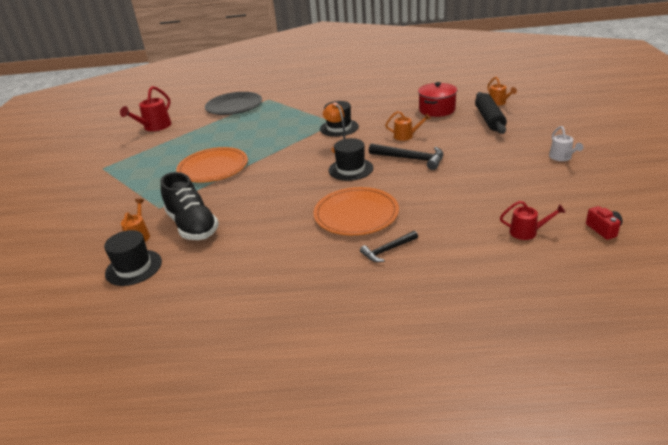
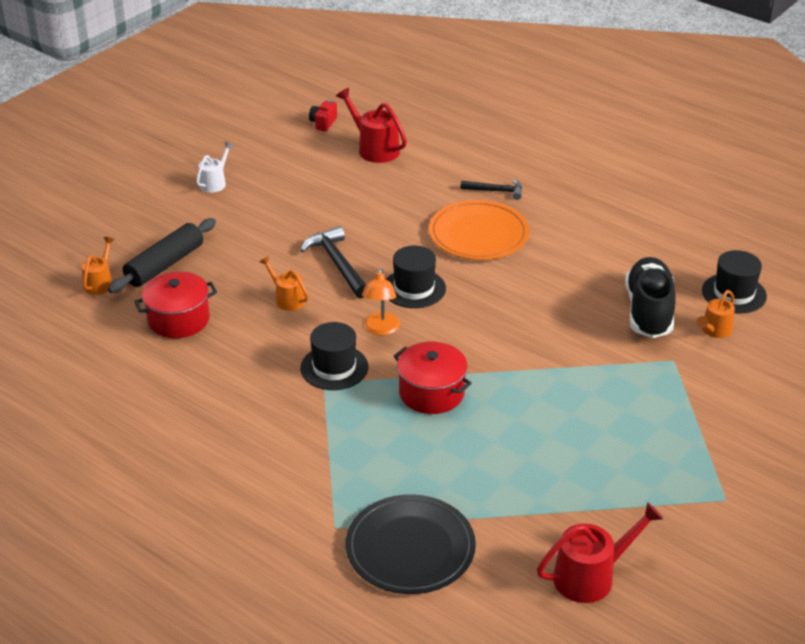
camera: 145 degrees left, 5 degrees up
(213, 168) = (565, 393): orange plate -> none
(281, 140) = (431, 393): none -> red pot
(527, 232) = (374, 148): red watering can -> red watering can, size x1.61

